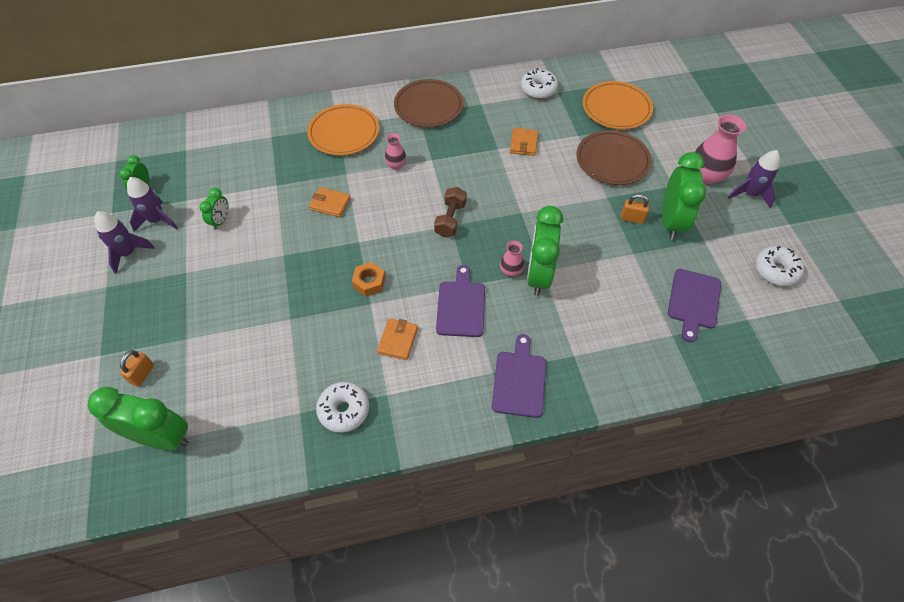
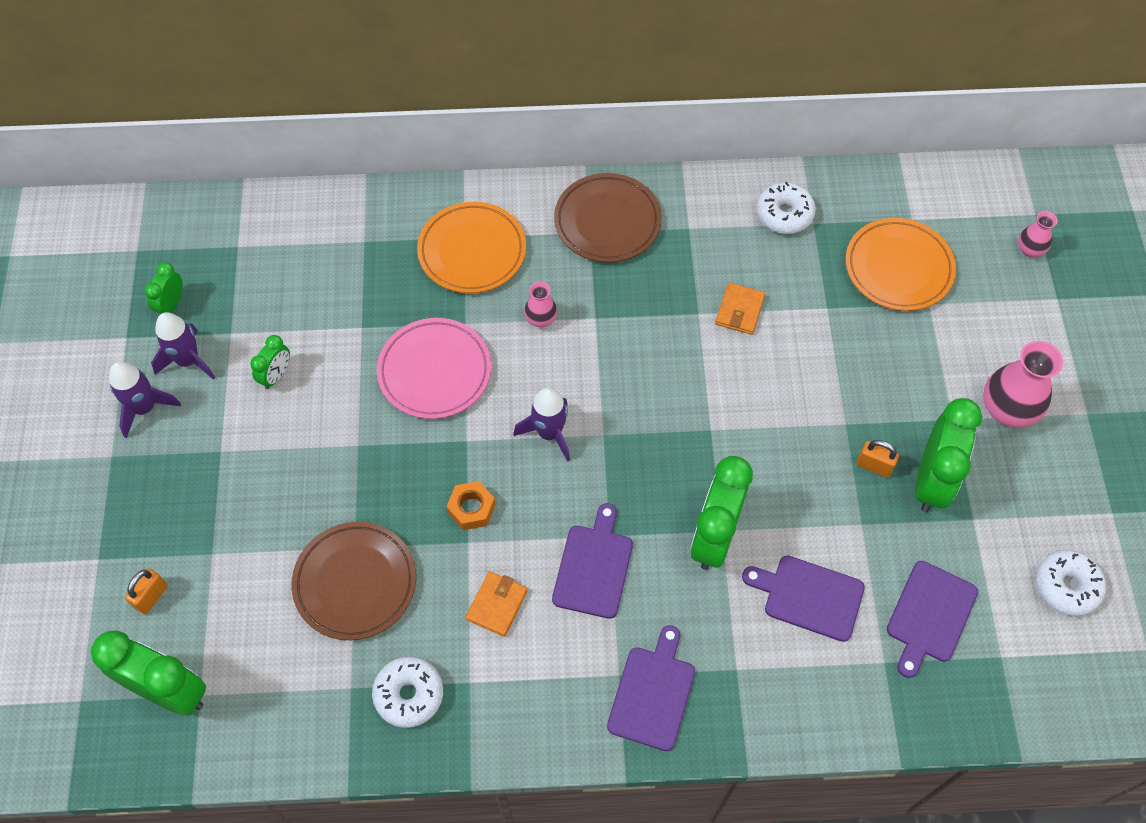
camera: 10 degrees right, 5 degrees up
(330, 204) = (434, 371): orange wallet -> pink plate
(450, 219) = (604, 425): brown dumbbell -> none
(511, 271) = (676, 523): pink vase -> pink vase (1029, 249)
(611, 302) = (809, 596): none -> purple cutting board
(612, 161) = (869, 361): brown plate -> brown plate (355, 583)
(750, 194) = (1066, 452): purple rocket -> purple rocket (549, 433)

